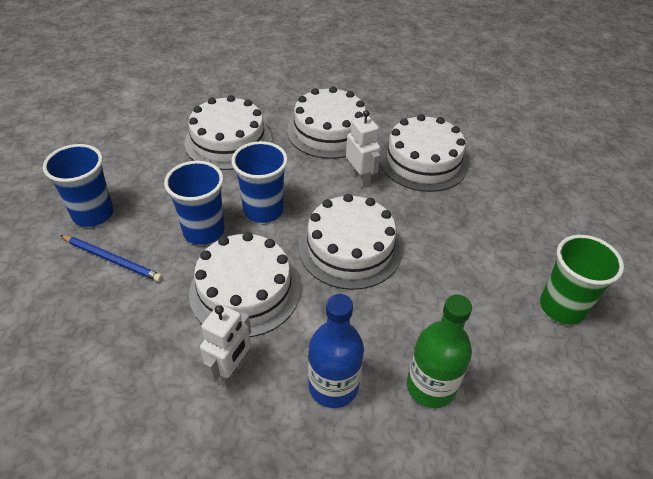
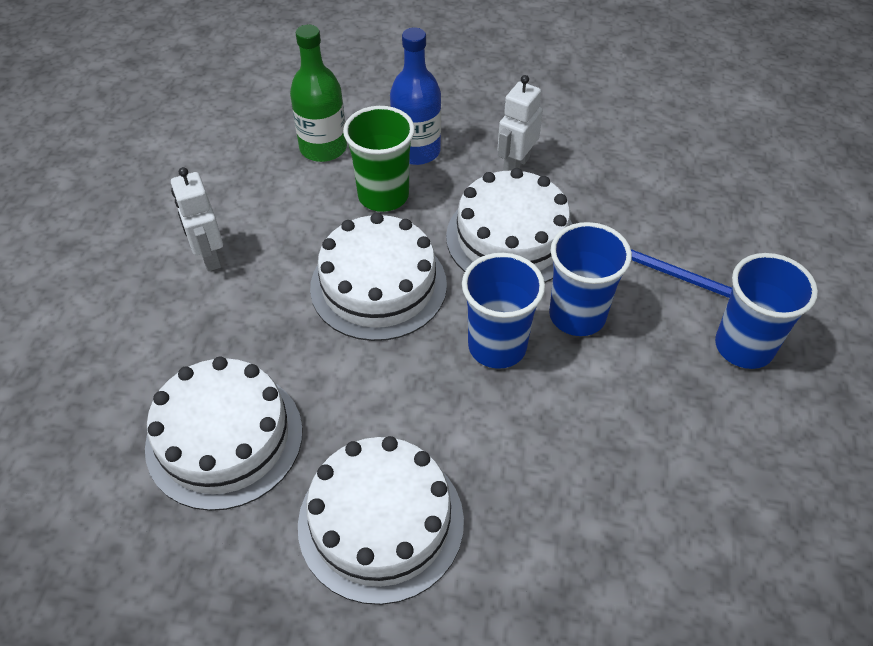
camera: 175 degrees left, 5 degrees up
(228, 141) = (573, 497): white cake -> none
(360, 178) = (342, 402): white robot -> white robot (209, 256)
(562, 307) = (147, 210): green cup -> green cup (383, 195)

